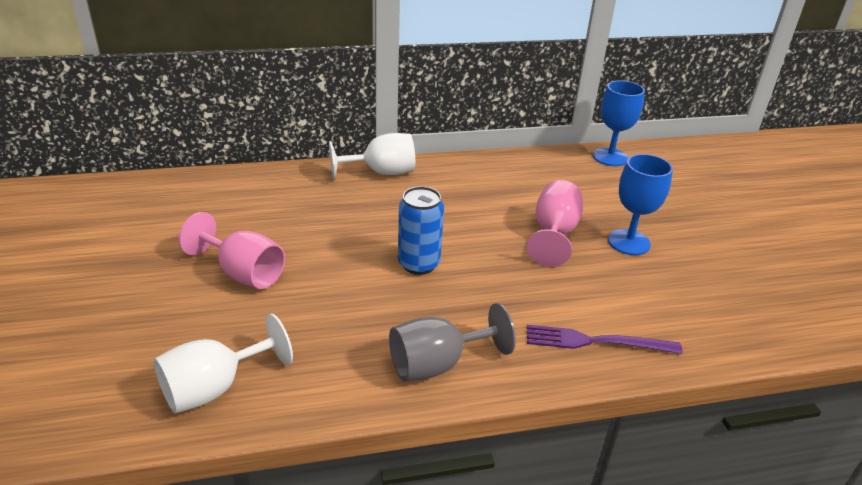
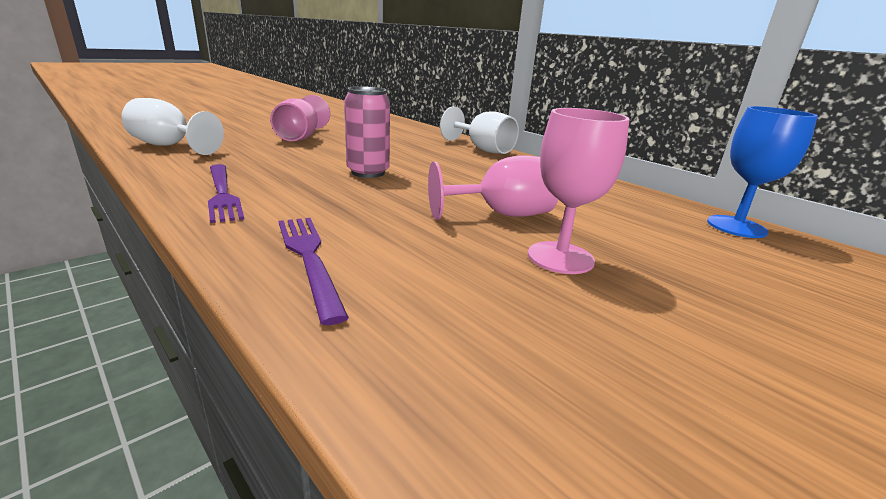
camera: 60 degrees right, 10 degrees down
(418, 264) = (368, 172): blue can -> pink can
(437, 364) = (222, 193): grey goblet -> purple fork
(629, 242) = (560, 257): blue goblet -> pink goblet

